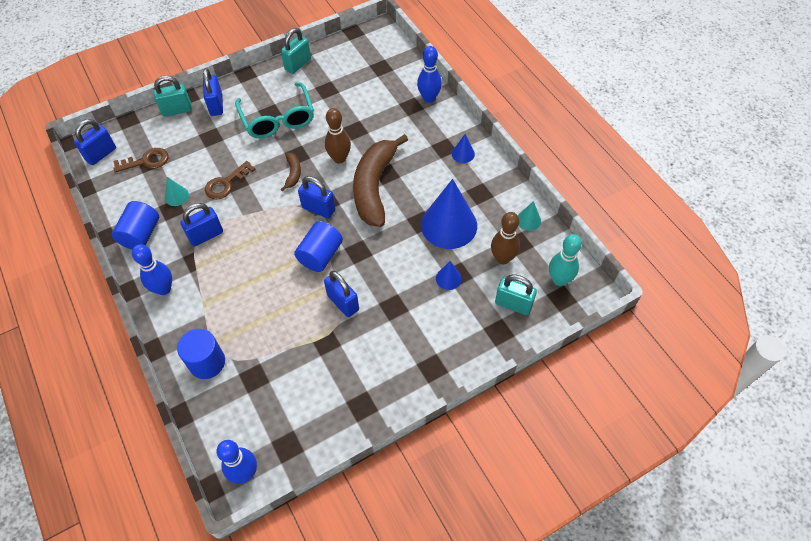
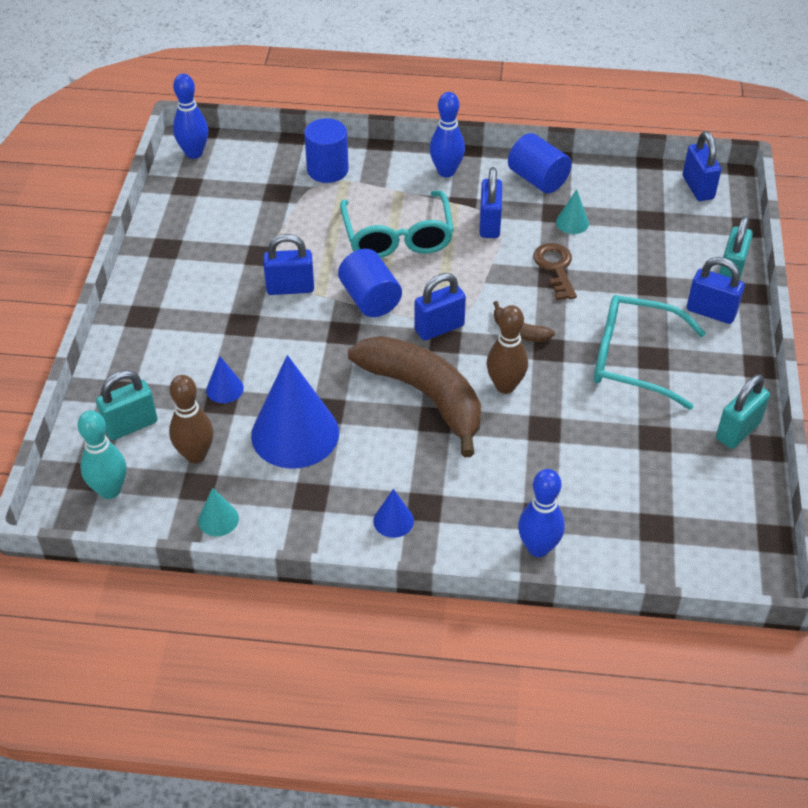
camera: 125 degrees right, 10 degrees down
(146, 161) = (653, 218): brown key -> none
(252, 276) = (397, 237): none -> turquoise glasses
(298, 64) = (737, 431): turquoise padlock -> turquoise padlock turned 60 degrees clockwise

